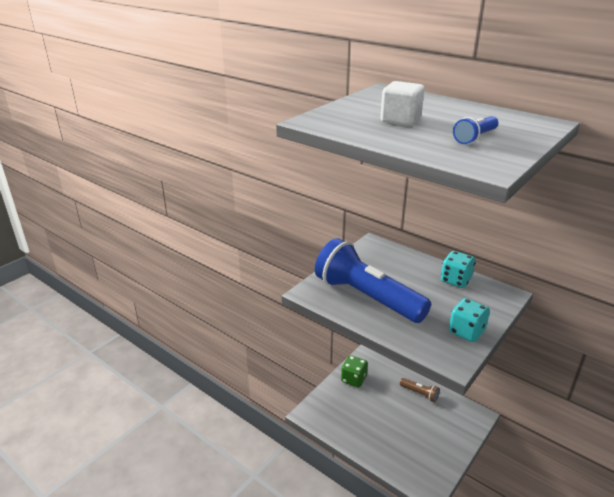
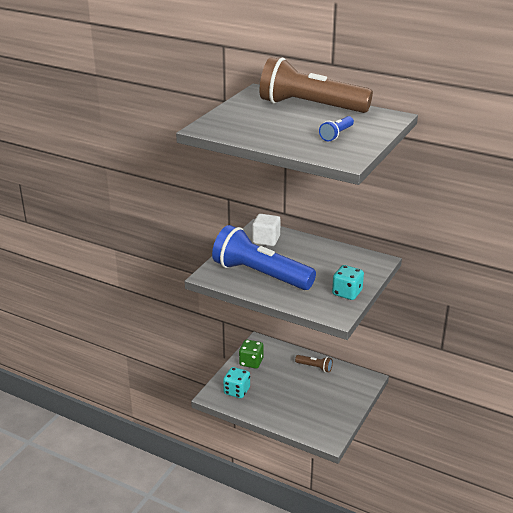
camera: 10 degrees left, 0 degrees up
(400, 120) = (277, 122): white cube -> white cube (266, 240)
(442, 107) = (310, 106): none -> brown flashlight
(455, 280) = (336, 253): turquoise dice -> turquoise dice (236, 391)

